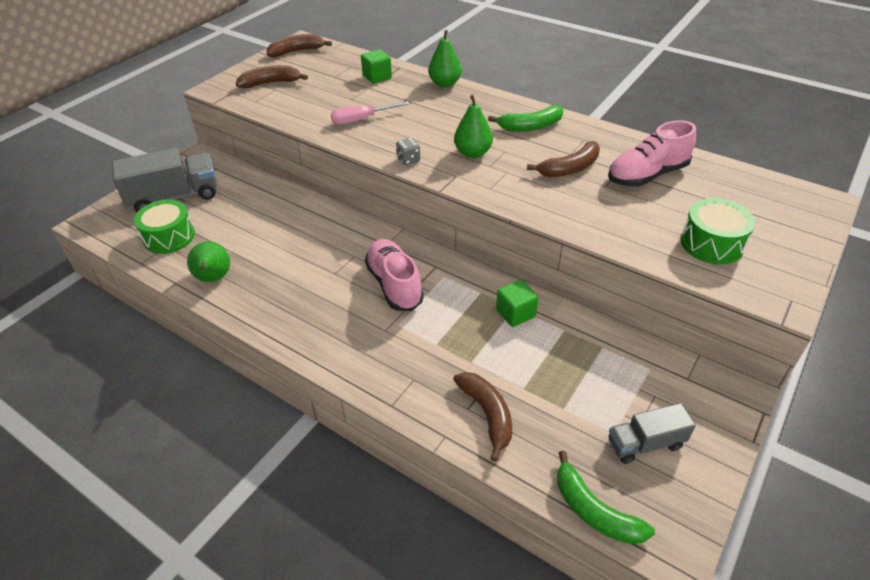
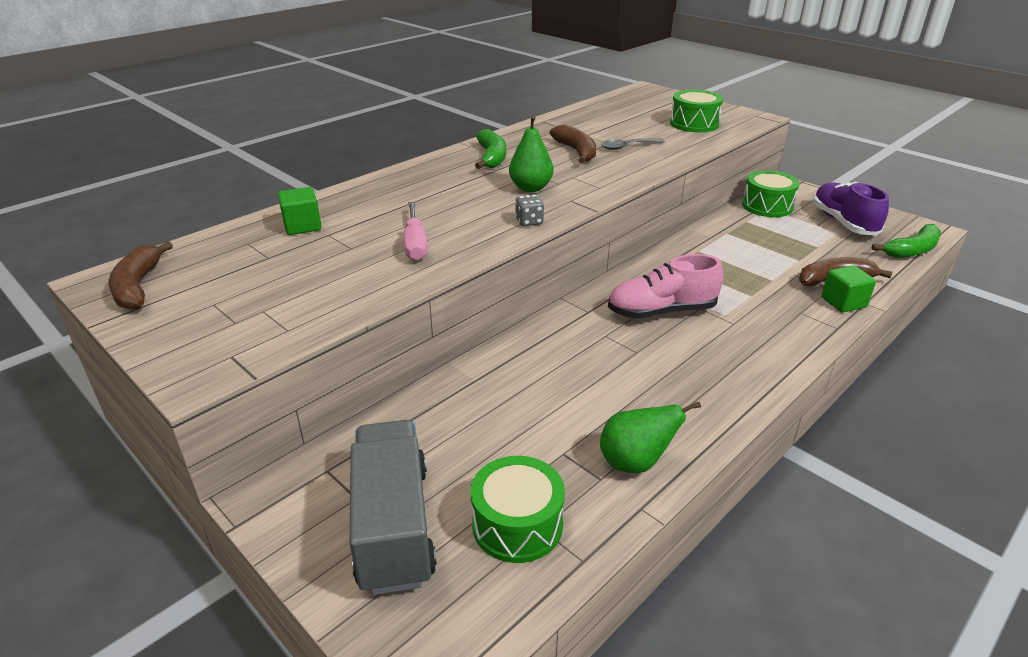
camera: 80 degrees left, 10 degrees down
(271, 83) = (235, 314): brown banana -> none
(445, 84) = (362, 187): green pear -> none
(515, 313) = (706, 251): green cube -> green cube (843, 302)
(601, 198) = (628, 147): none -> grey spoon
(645, 444) = (843, 222): grey truck -> purple shoe
(647, 175) = (597, 128): pink shoe -> none
(656, 368) = (767, 206): none -> green drum

